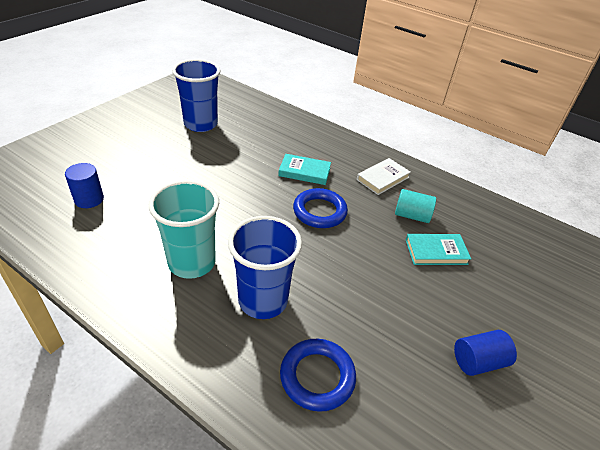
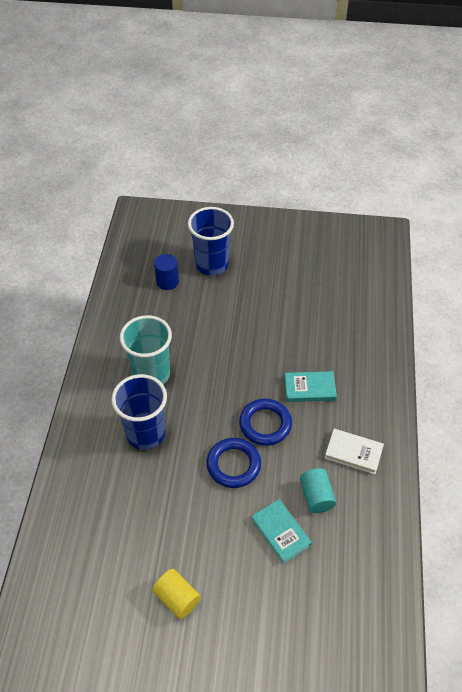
camera: 65 degrees right, 10 degrees up
(200, 124) = (311, 282): blue cup -> blue cup (212, 264)
(304, 172) = (309, 388): turquoise book -> turquoise book turned 75 degrees counterclockwise
(317, 377) = (103, 496): blue ring -> blue ring (233, 465)
(478, 361) = (177, 598): blue cylinder -> yellow cylinder

